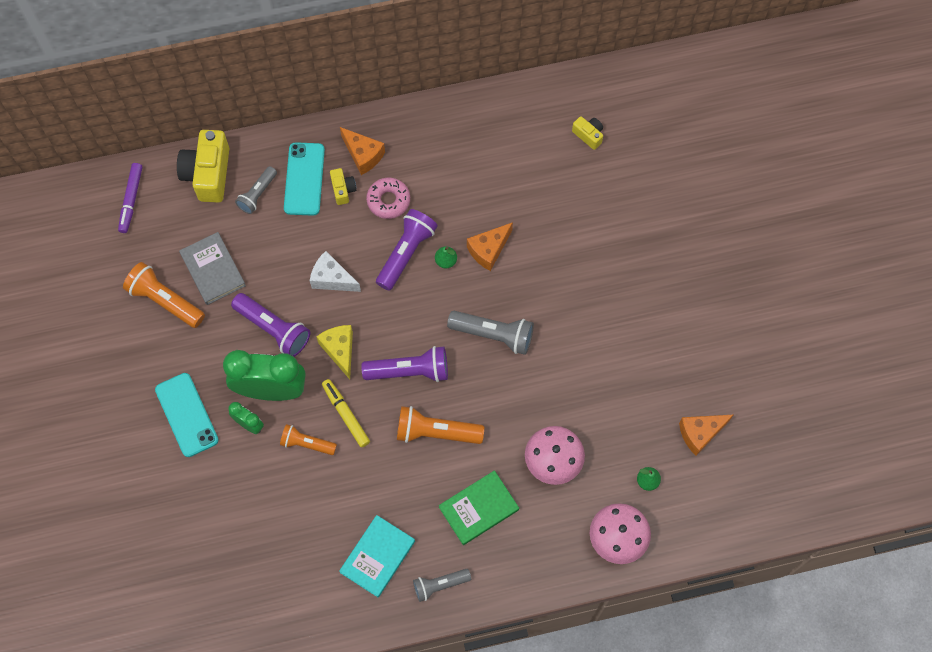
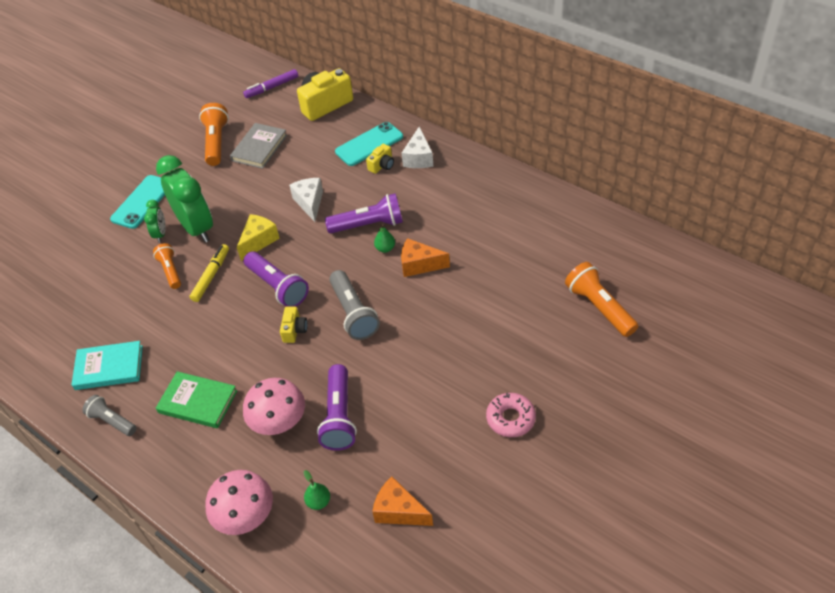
camera: 55 degrees right, 20 degrees down
(257, 194) = (334, 132): grey flashlight -> none
(273, 329) = (244, 200): purple flashlight -> purple flashlight (339, 416)
(363, 155) = (418, 158): orange cheese -> white cheese
(388, 200) = (399, 191): pink donut -> pink donut (510, 418)
(436, 432) = (241, 333): orange flashlight -> orange flashlight (599, 307)
(588, 135) = (578, 256): yellow camera -> yellow camera (294, 330)

